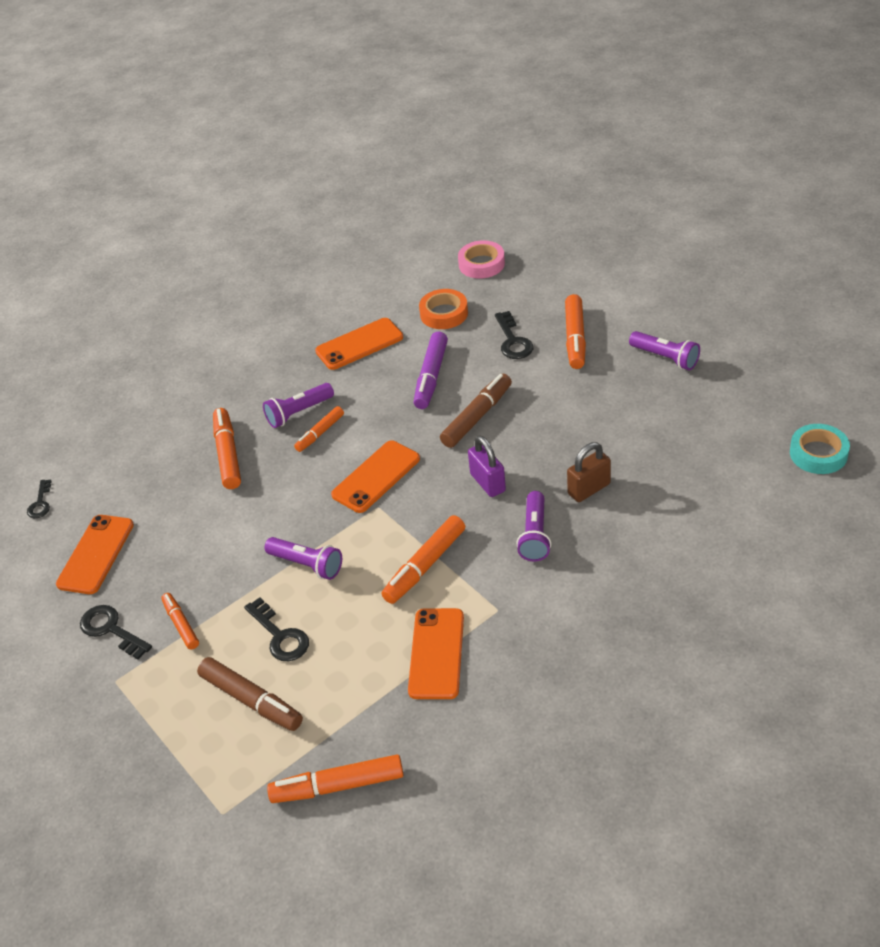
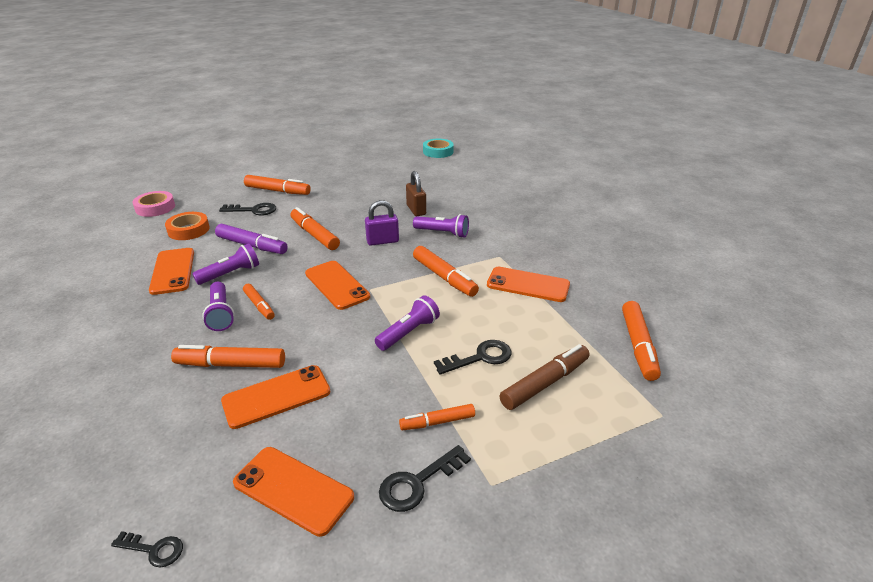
camera: 80 degrees left, 10 degrees down
(193, 502) = (276, 396): none -> orange phone
(477, 417) = (314, 235): brown marker -> orange marker
(665, 358) = (328, 170): purple flashlight -> purple flashlight (230, 274)

